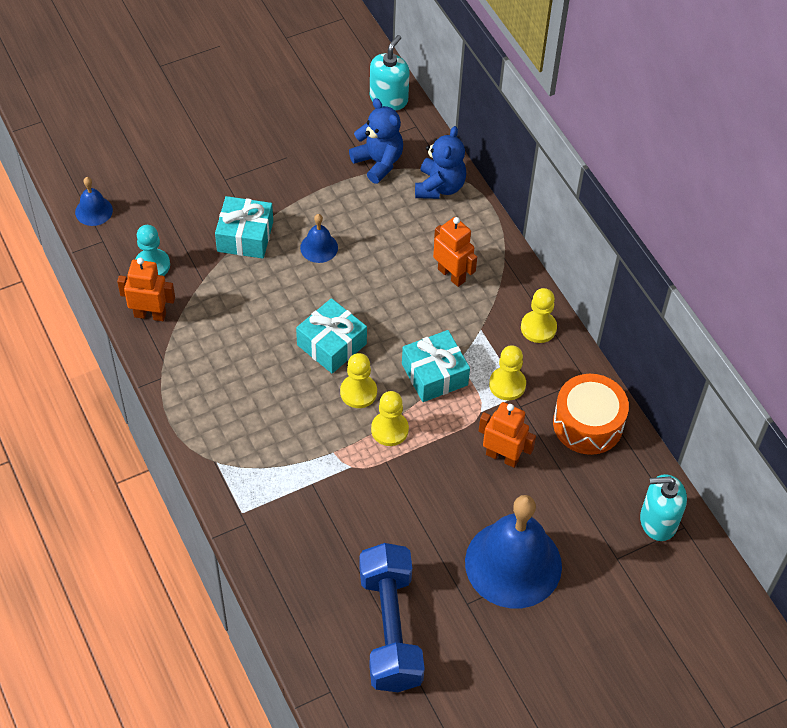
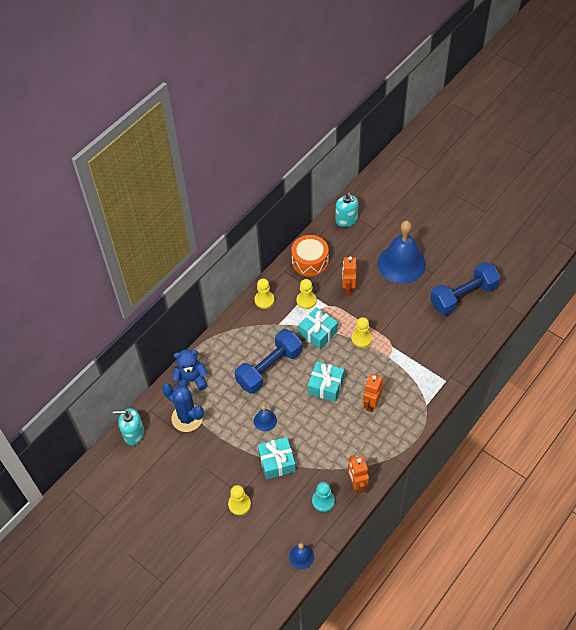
camera: 110 degrees left, 0 degrees up
(358, 392) = (348, 361): yellow pawn -> yellow pawn (239, 504)
(378, 162) = (187, 418): blue teddy bear -> blue cactus
(405, 286) = (269, 368): none -> blue dumbbell
(451, 275) = (250, 350): orange robot -> orange robot (371, 403)

